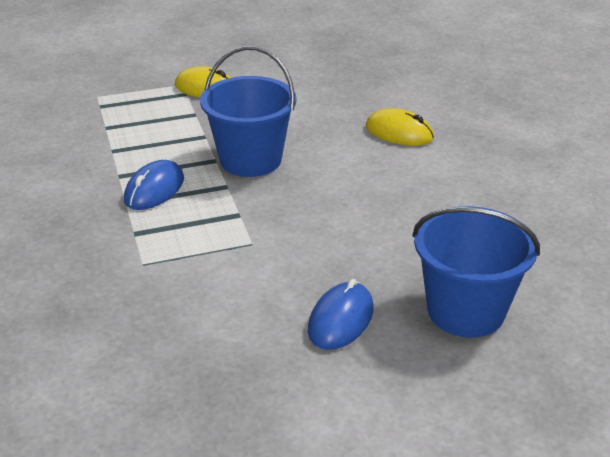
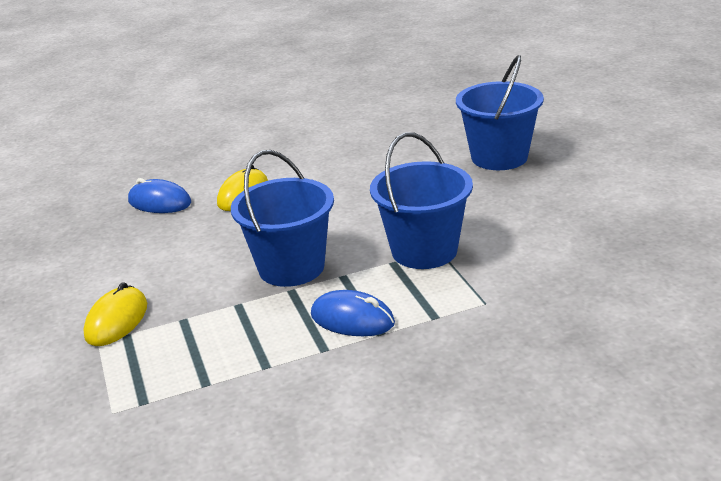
camera: 90 degrees left, 5 degrees down
(252, 234) = (424, 251): none -> blue bucket
(341, 320) = (527, 200): blue mouse -> blue mouse (159, 202)

